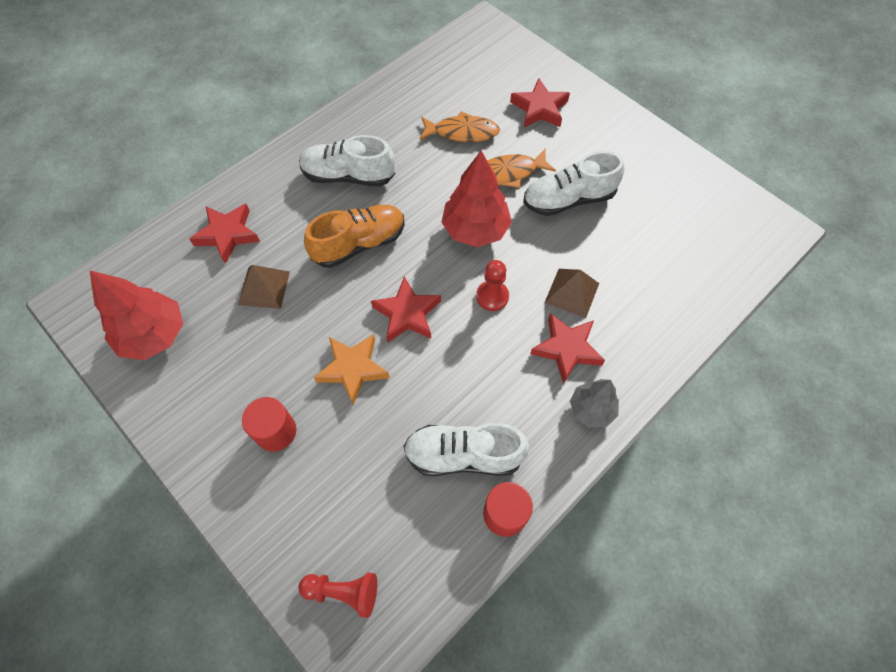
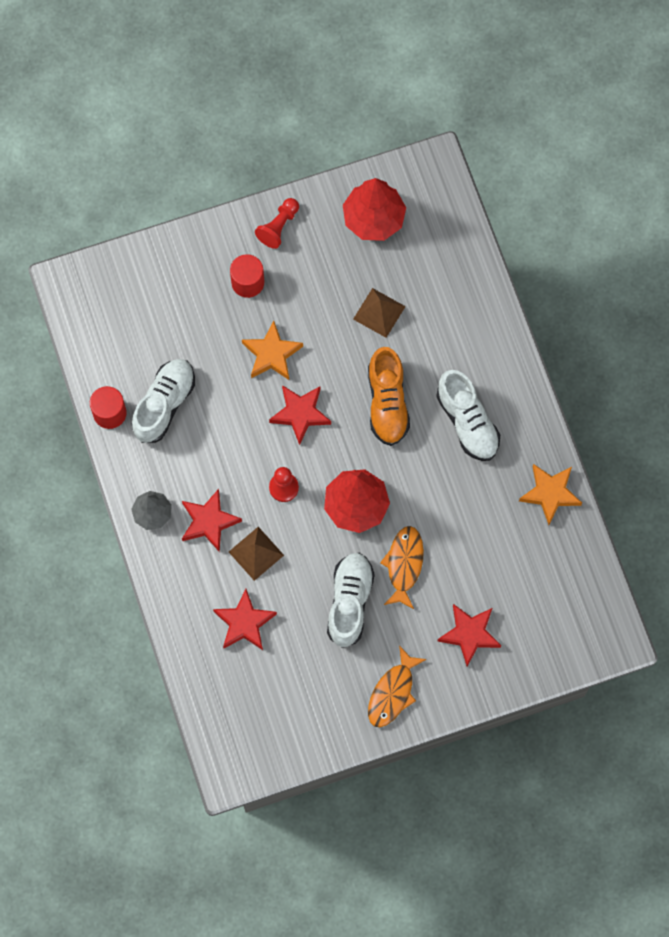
camera: 115 degrees right, 10 degrees up
(227, 234) = (448, 300): red star -> red star (244, 623)
(343, 592) = (113, 288): red pawn -> red pawn (278, 227)
(348, 176) = (467, 422): white shoe -> white shoe turned 120 degrees clockwise
(386, 98) = (550, 493): none -> orange star
(462, 132) = (473, 546): orange fish -> orange fish (392, 692)

